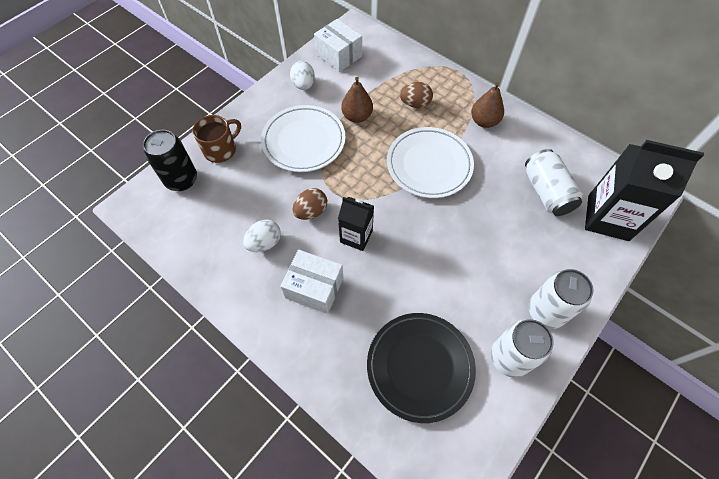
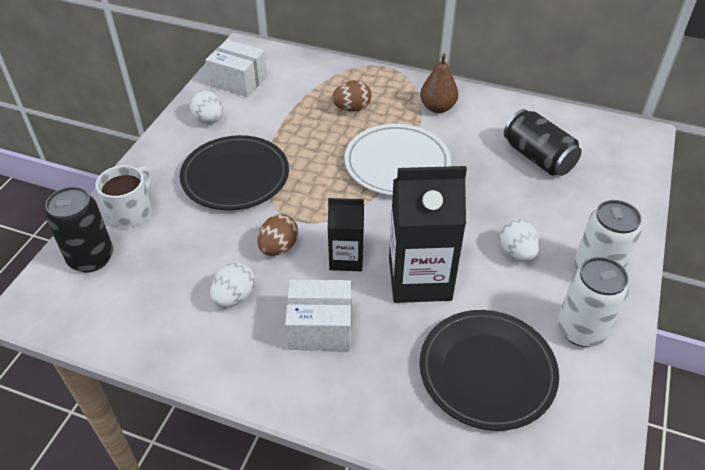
camera: 20 degrees left, 15 degrees down
(221, 150) = (131, 212): brown mug -> white mug
(304, 141) = (235, 177): white plate -> black plate
(357, 116) = (289, 136): brown pear -> none
(489, 273) = (516, 252): none -> white egg
(546, 192) = (538, 158): white can -> black can
(608, 217) = (612, 165): black carton -> black carton (419, 279)

